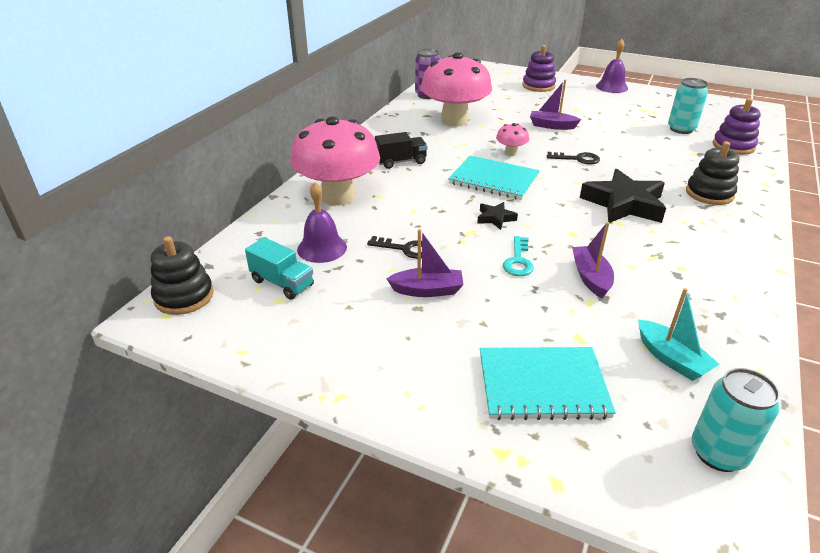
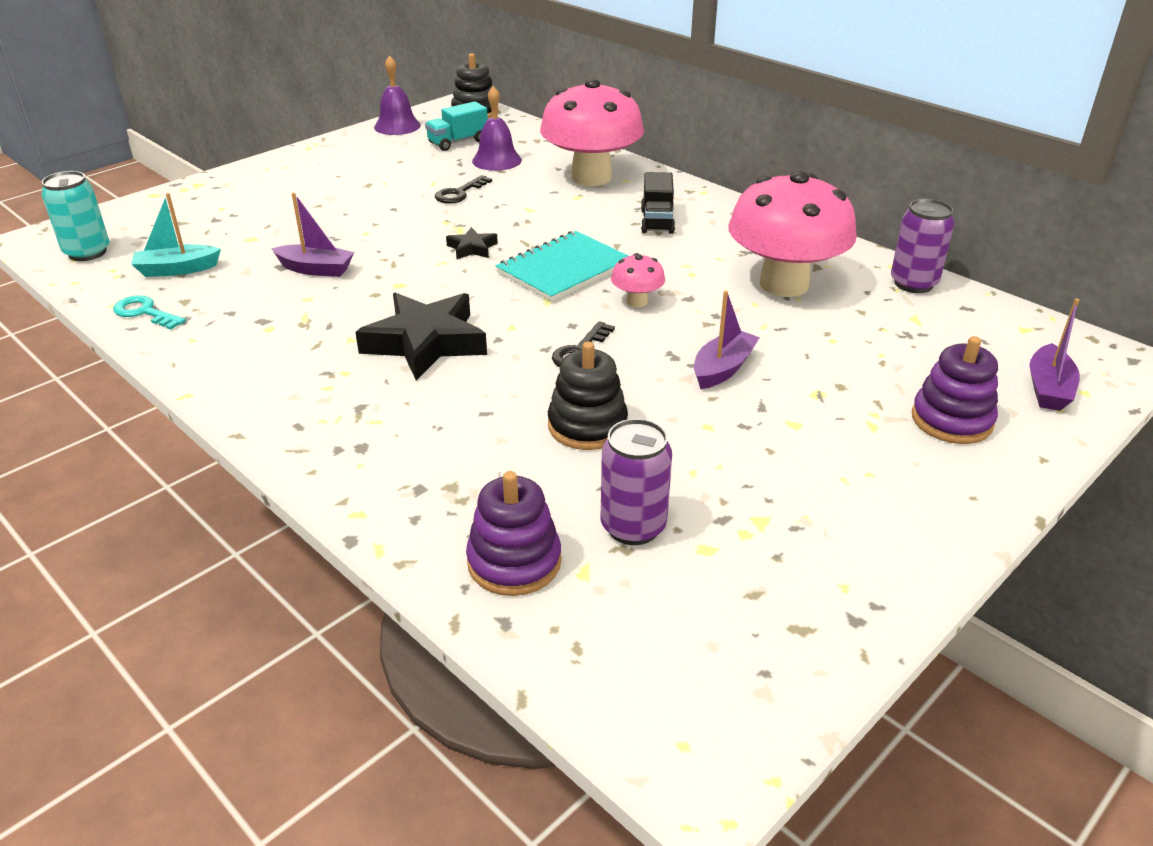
camera: 110 degrees right, 0 degrees up
(427, 290) = (386, 192): purple boat -> purple boat (1048, 389)
(518, 261) = (383, 240): turquoise key -> turquoise key (145, 312)
(542, 385) = (227, 210): turquoise notebook -> none
(611, 87) = (931, 533): purple bell -> purple bell (397, 126)
(681, 129) = (633, 527): turquoise can -> purple can
(709, 194) = (384, 431): black stacking toy -> black stacking toy (587, 426)

